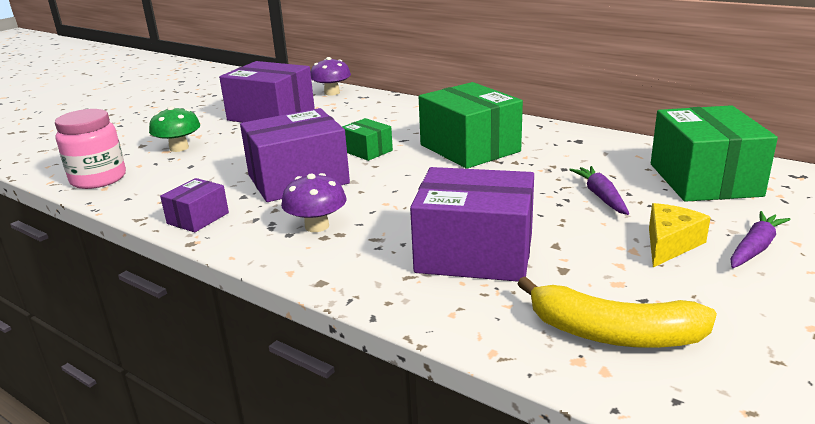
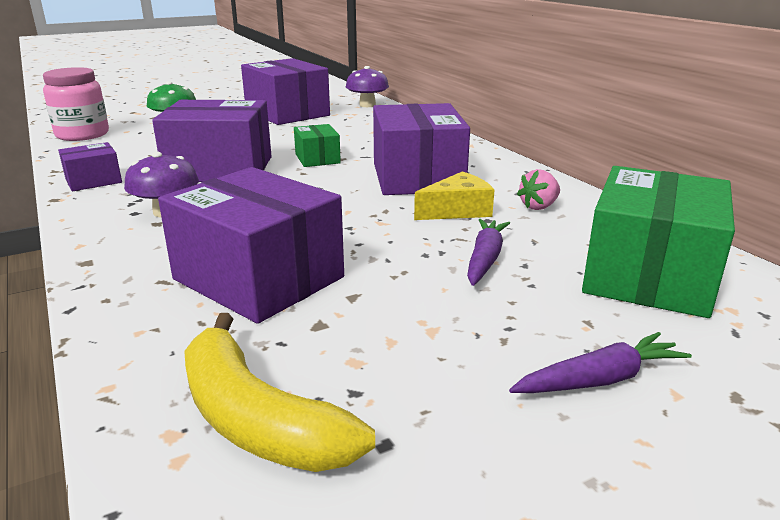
camera: 25 degrees right, 0 degrees up
(469, 148) = (417, 177): green box -> purple box
(583, 150) = (539, 207): none -> pink strawberry
(669, 244) = (488, 337): yellow cheese -> yellow cheese (457, 210)

